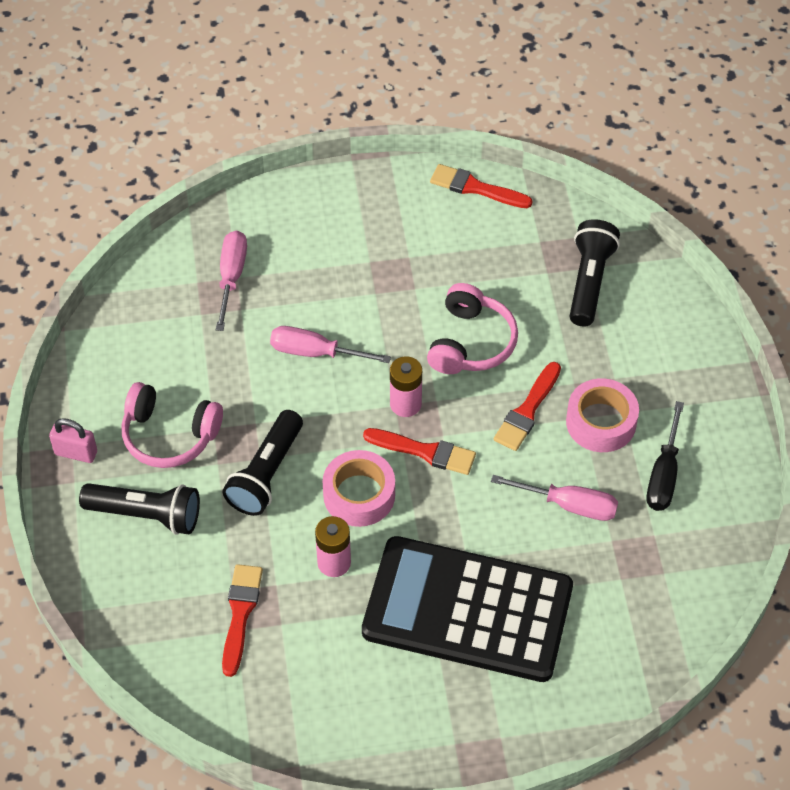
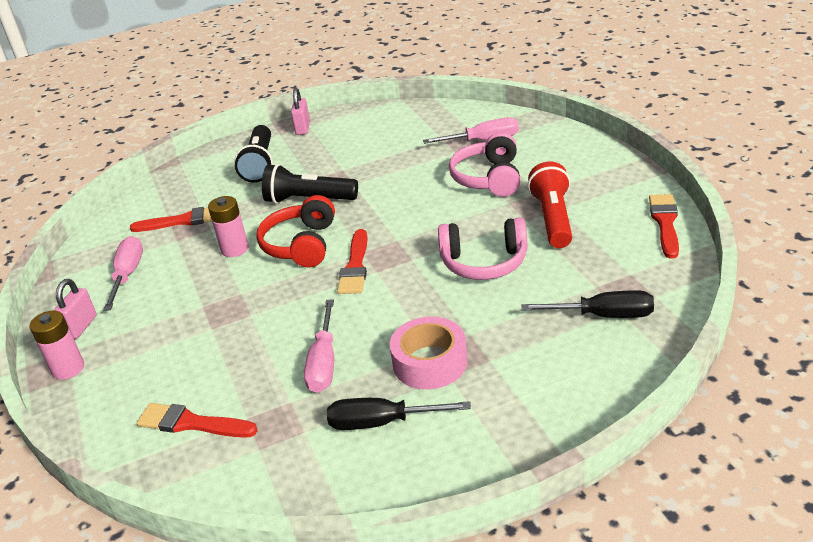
camera: 80 degrees right, 20 degrees down
(169, 435) = (329, 155): pink headphones -> pink headphones (489, 178)
(316, 352) = (432, 191): pink screwdriver -> pink screwdriver (127, 275)
(359, 495) = (301, 245): pink tape -> red headphones
(405, 404) = (400, 245): pink battery -> pink battery (68, 368)
(415, 730) = (81, 326): none -> pink padlock
(424, 267) = (553, 218): none -> red flashlight
(467, 610) = (198, 327): black calculator -> none
(527, 411) = (423, 312): red brush -> red brush (191, 423)
(589, 281) = (603, 315): black flashlight -> black screwdriver

